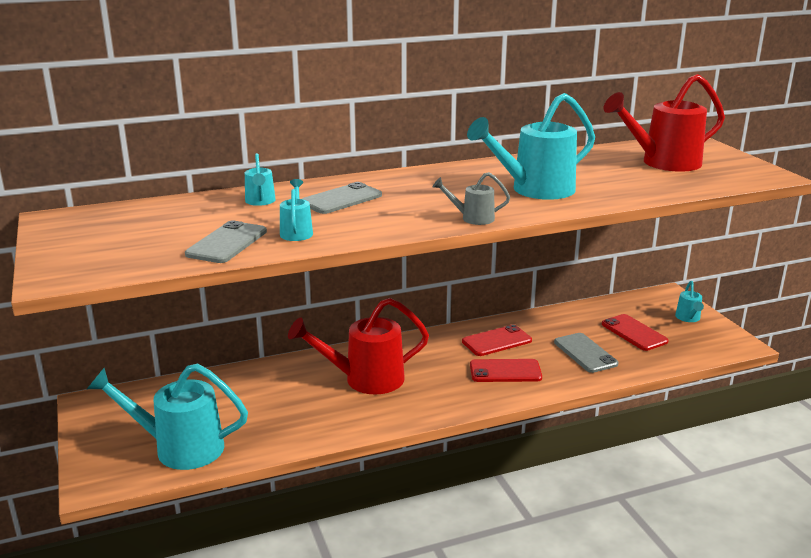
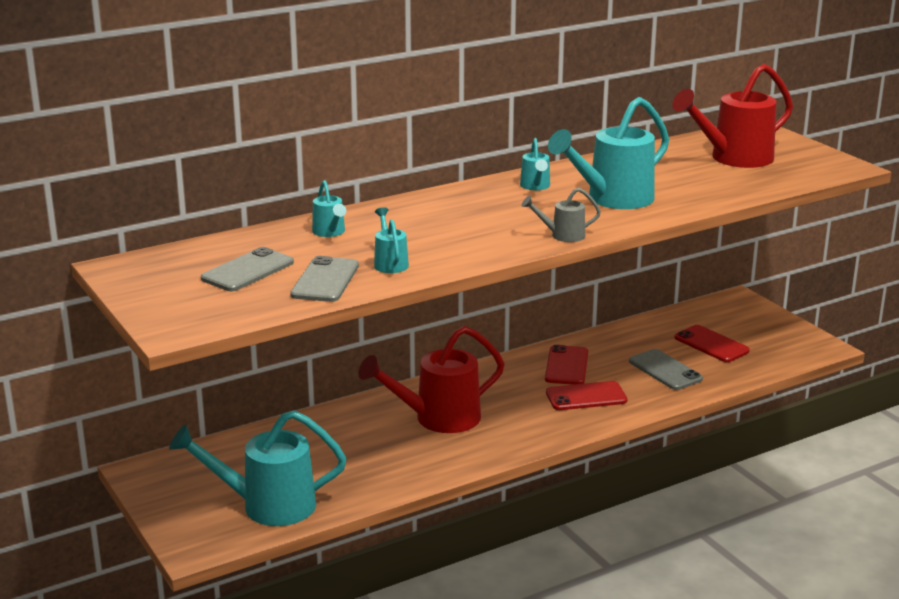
camera: 10 degrees left, 0 degrees up
(341, 199) = (415, 223): grey phone -> grey phone (248, 271)
(496, 341) = (566, 366): red phone -> red phone turned 45 degrees counterclockwise
(688, 318) = (765, 324): turquoise watering can -> turquoise watering can (535, 186)

